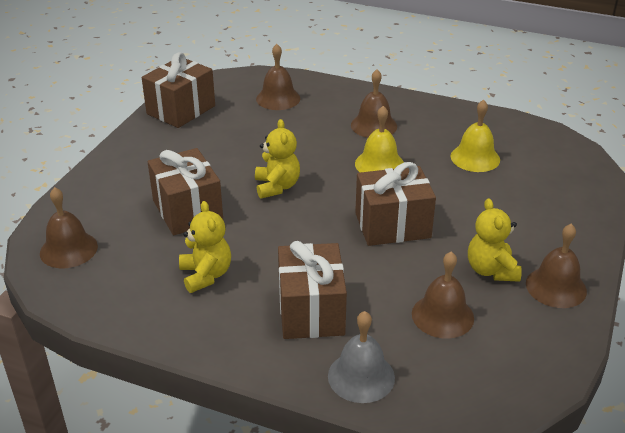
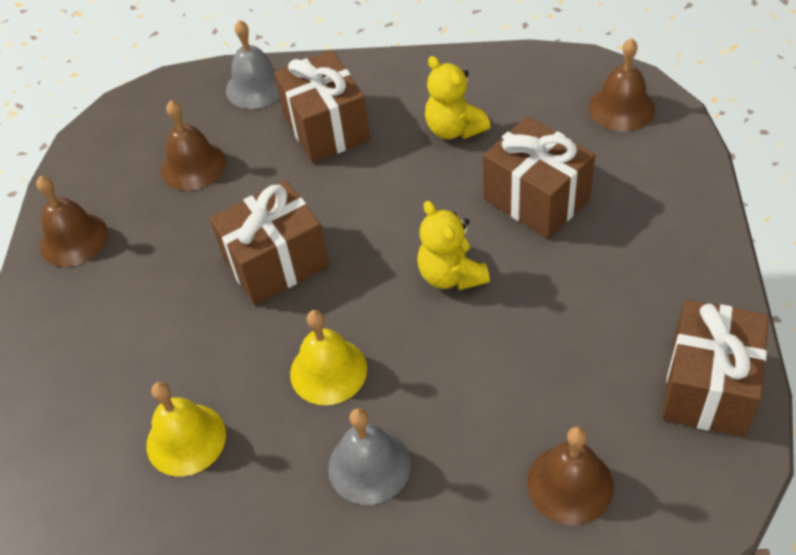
camera: 165 degrees right, 15 degrees up
(374, 125) = (369, 466): brown bell -> grey bell
(491, 270) = (147, 237): yellow teddy bear -> none

